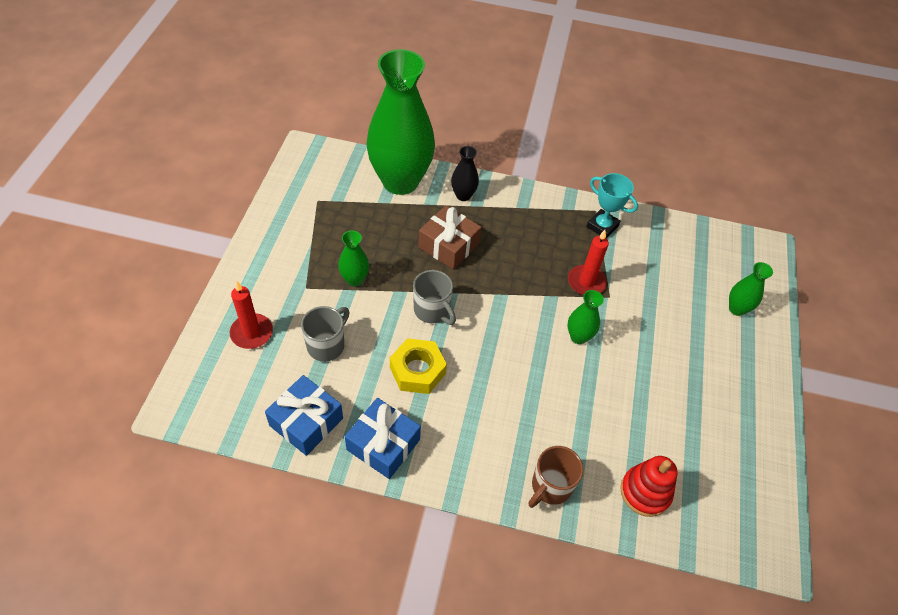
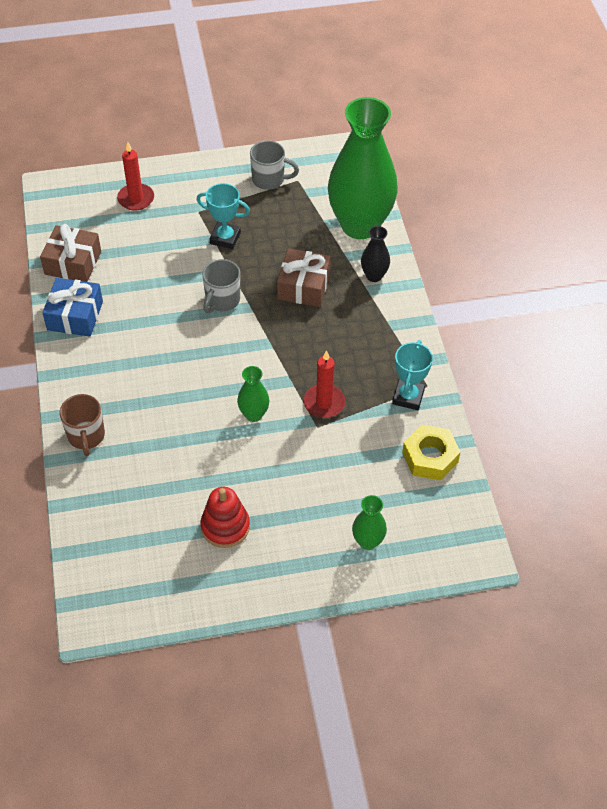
camera: 70 degrees right, 0 degrees up
(306, 422) = (73, 263): blue gift -> brown gift
(327, 345) = (149, 247): grey mug -> grey mug (269, 180)
(354, 279) = (225, 238): green vase -> turquoise trophy
(417, 370) = (155, 312): yellow nut -> yellow nut (430, 457)
(550, 487) = (86, 436): brown mug -> brown mug turned 120 degrees counterclockwise
(645, 492) = (112, 507): red stacking toy -> red stacking toy (225, 526)

